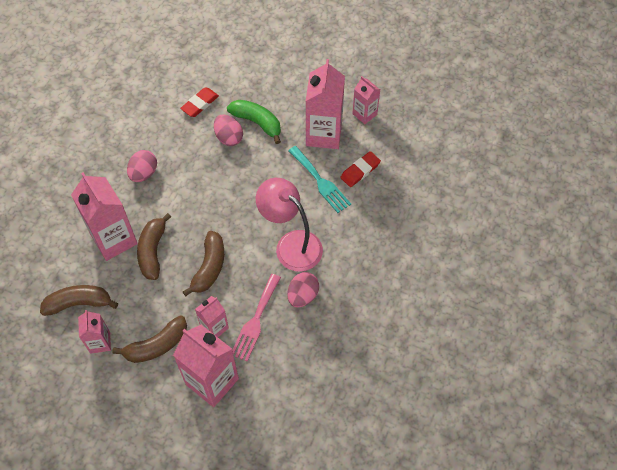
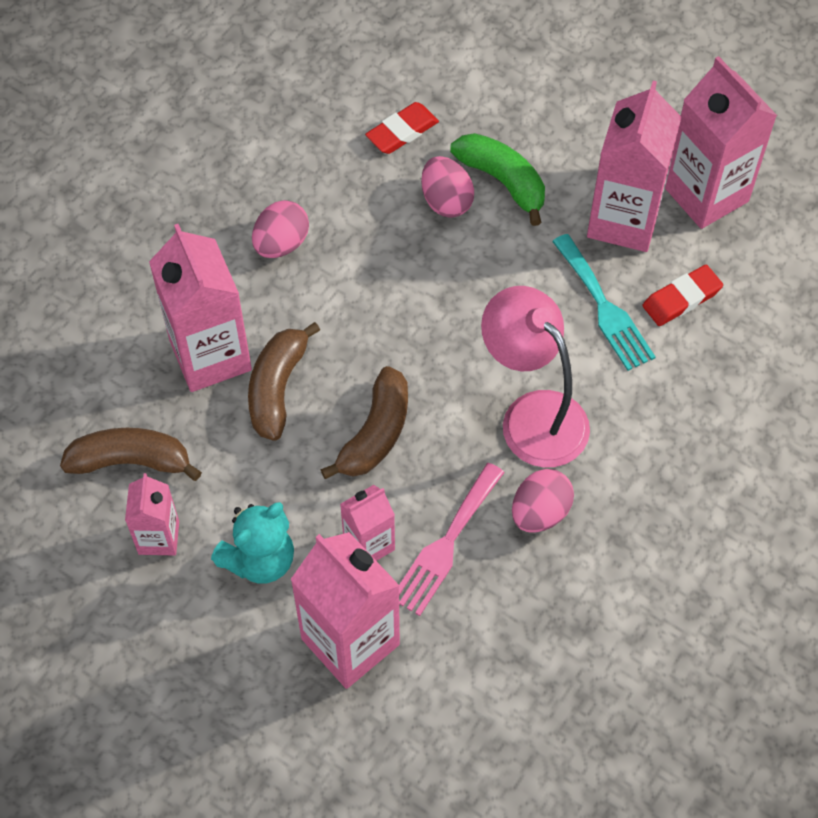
camera: 10 degrees right, 0 degrees up
(157, 345) = (260, 559): brown banana -> turquoise teddy bear
(364, 114) = (706, 194): pink carton -> pink carton, size x1.81

